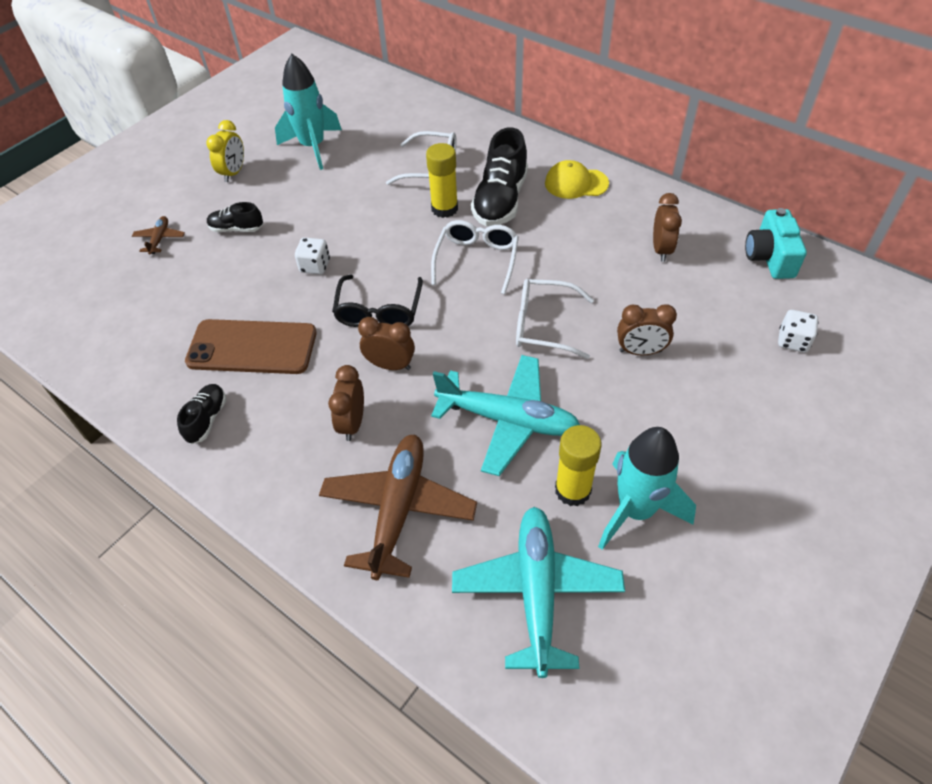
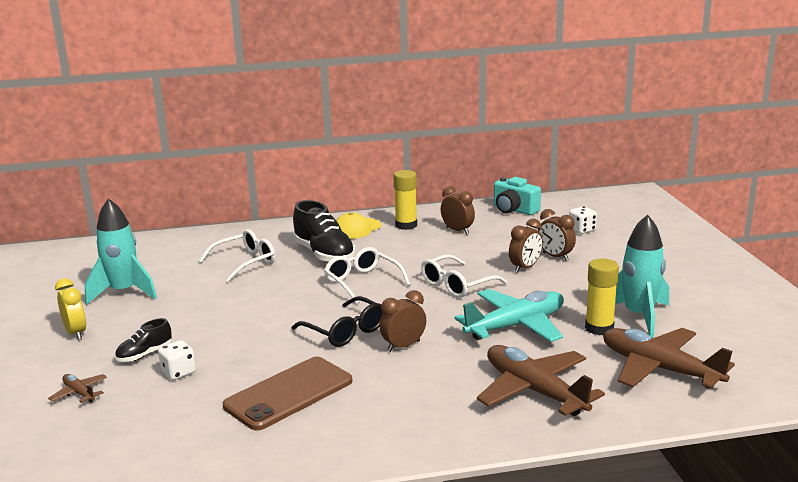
camera: 50 degrees left, 30 degrees down
(207, 419) = (330, 440): black shoe -> none
(315, 266) = (253, 338): white dice -> white dice (179, 372)
(352, 423) = (433, 380): brown clock -> brown clock (555, 257)
(444, 209) = (293, 273): yellow glue stick -> yellow glue stick (406, 225)
(537, 592) = (659, 369): turquoise plane -> brown plane

